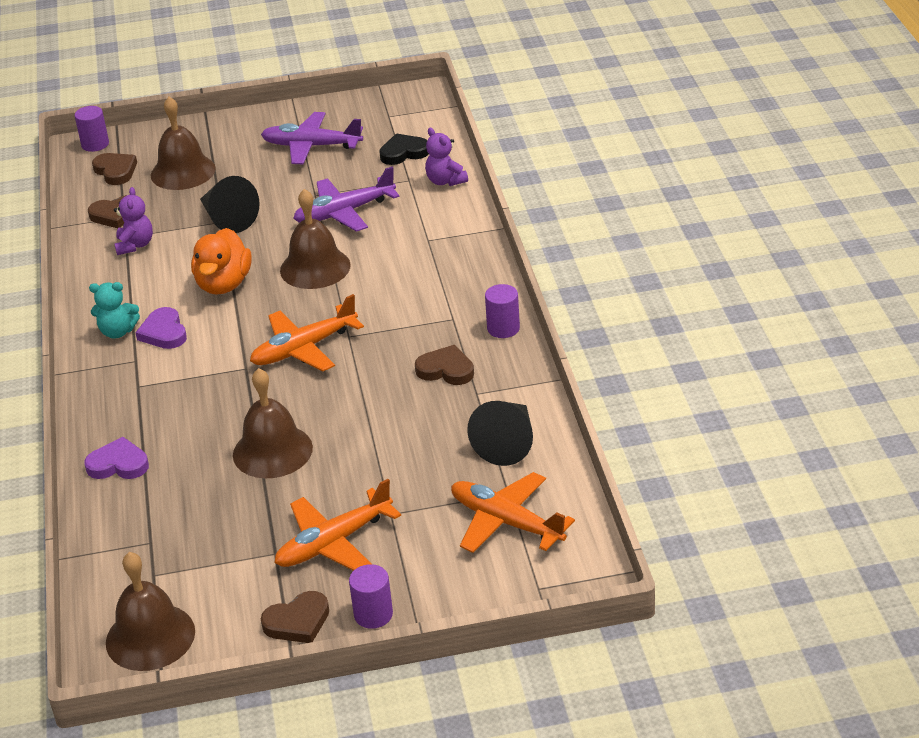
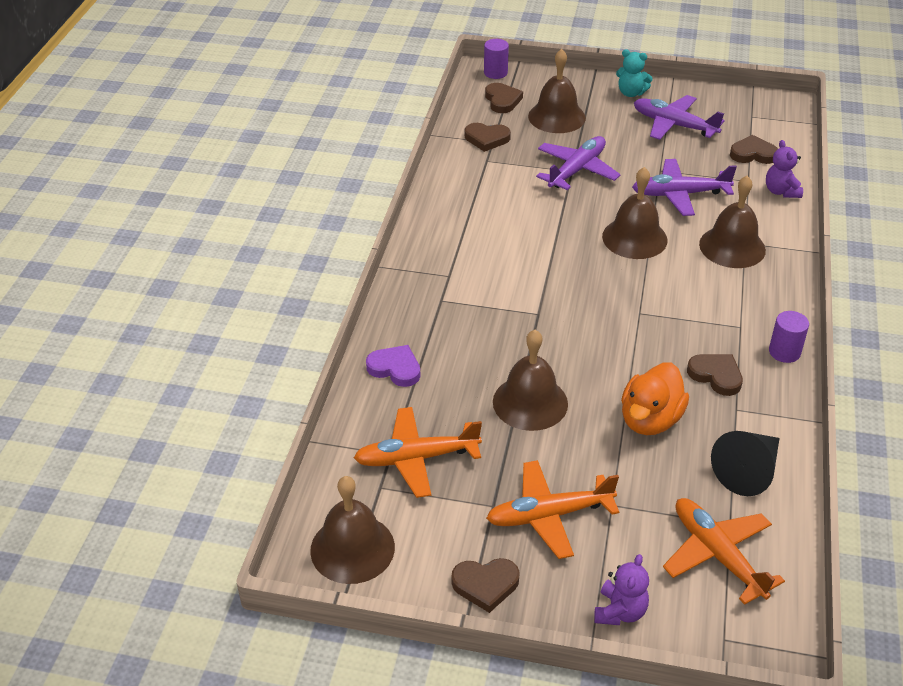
camera: 20 degrees right, 5 degrees up
(118, 332) = (445, 244): turquoise teddy bear -> turquoise teddy bear (631, 93)
(135, 245) = (491, 170): purple teddy bear -> purple teddy bear (620, 611)
(164, 332) = (482, 257): purple heart -> none
(224, 284) = (550, 229): orange duck -> orange duck (650, 420)
(227, 219) = (577, 170): black cone -> purple plane
(304, 348) = (596, 312): orange plane -> orange plane (416, 458)
(373, 614) = (557, 605): purple cylinder -> none
(403, 152) = (753, 154): black heart -> brown heart
(416, 247) = (732, 247): none -> brown bell

